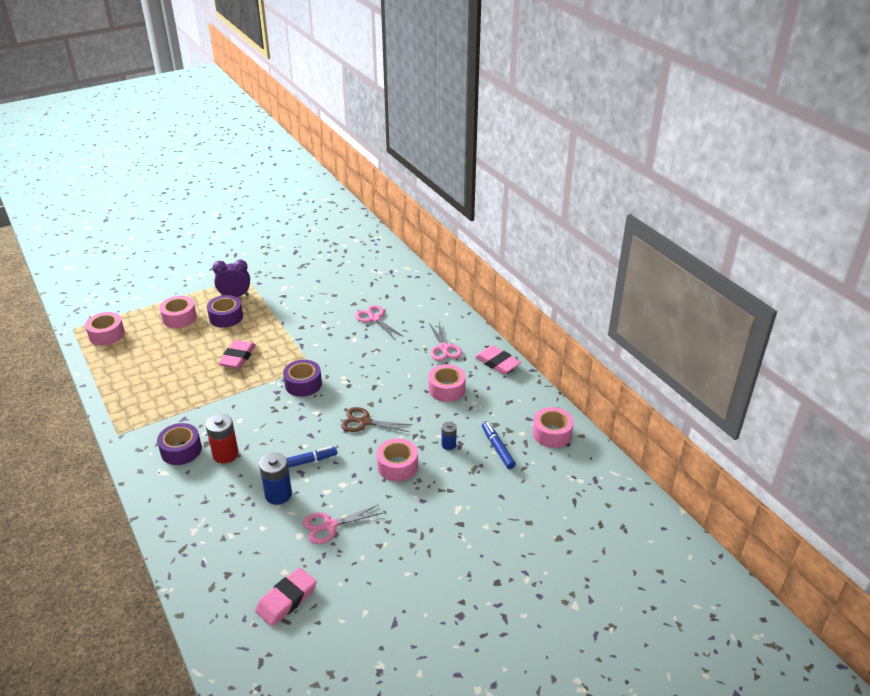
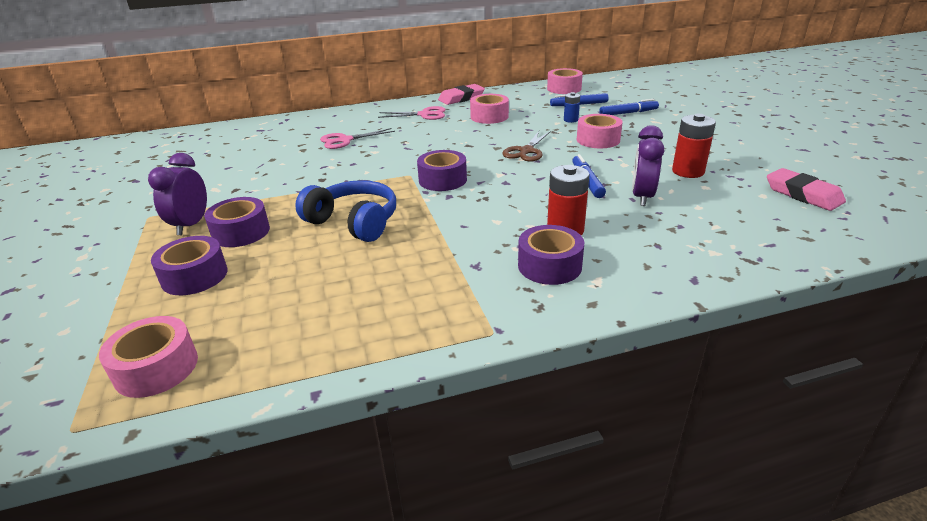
camera: 75 degrees left, 5 degrees down
(179, 318) = (194, 276): pink tape -> purple tape
(238, 357) = (354, 222): pink eraser -> blue headphones
(278, 494) = (642, 197): blue battery -> purple clock
(329, 526) = (688, 171): pink scissors -> red battery
(479, 487) = (628, 113): none -> blue marker

